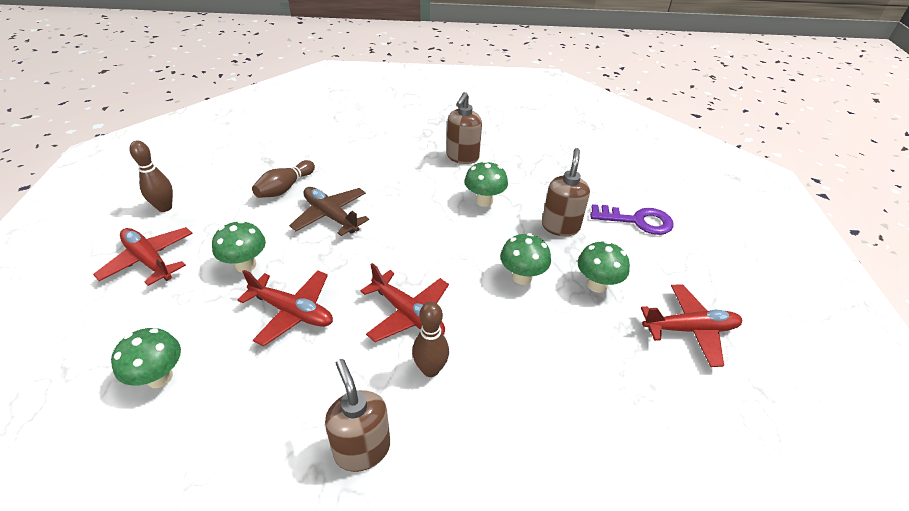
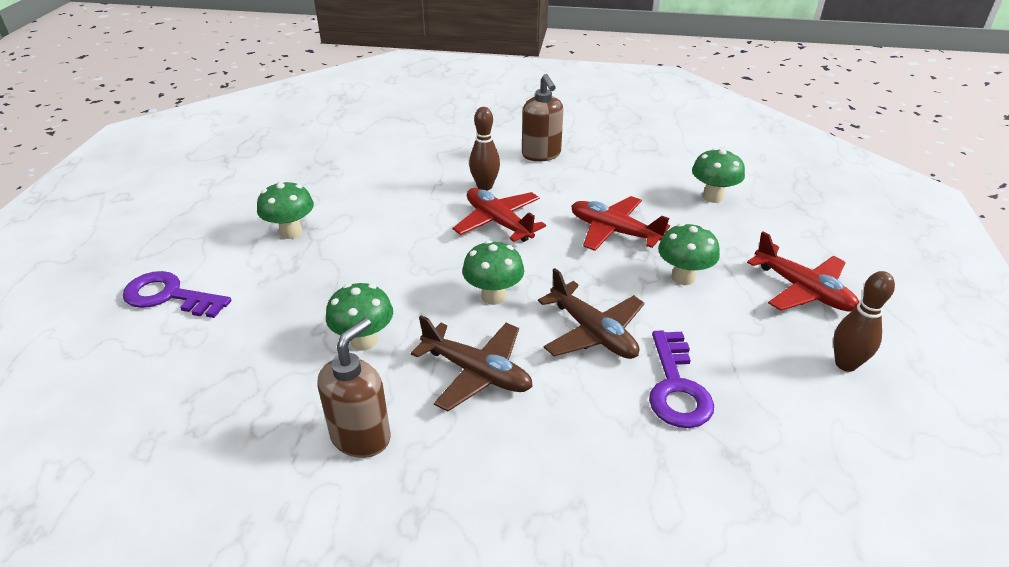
camera: 170 degrees left, 5 degrees down
(285, 188) = (676, 387): brown bowling pin -> purple key
(407, 188) = (476, 373): none -> brown plane
(522, 277) = (367, 244): green mushroom -> green mushroom (493, 296)
(560, 226) = (280, 296): brown soap dispenser -> none
(690, 330) = (236, 194): red plane -> none

